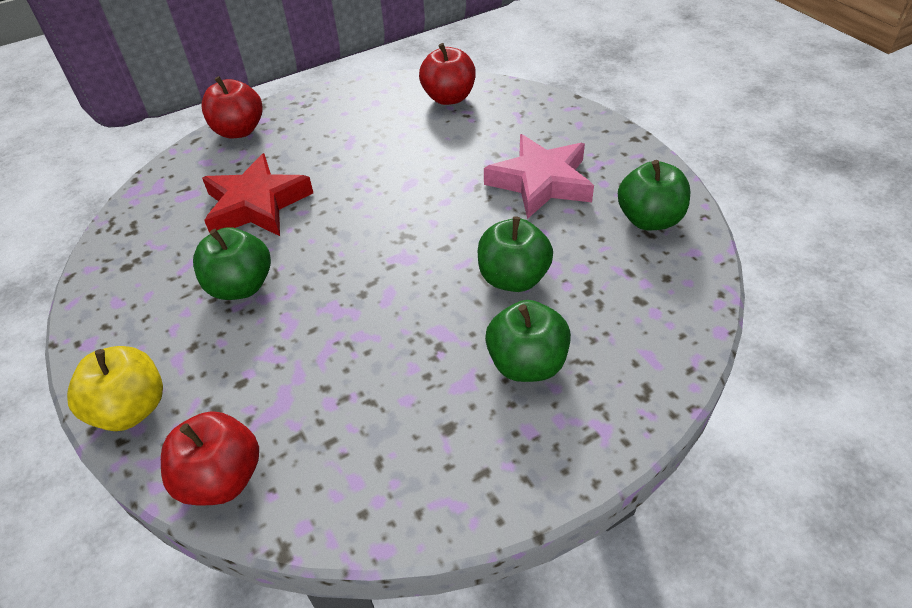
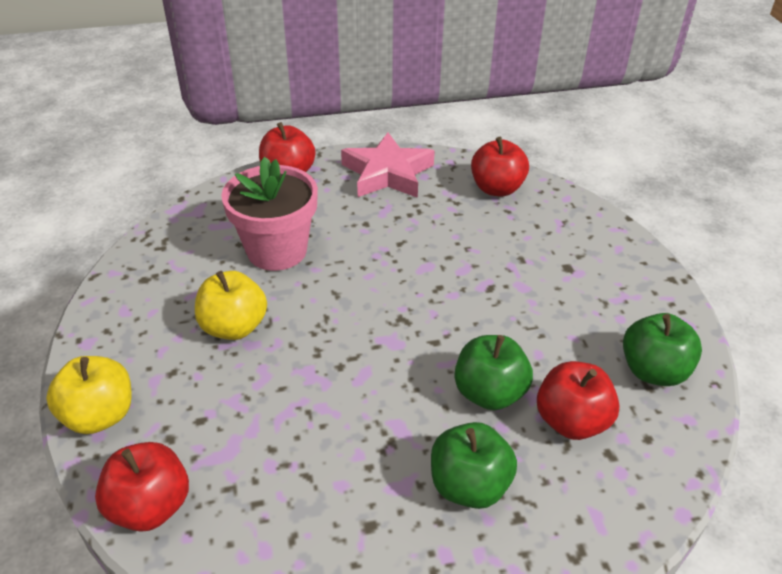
camera: 15 degrees right, 5 degrees down
(241, 286) = (234, 327): green apple -> yellow apple
(256, 204) = (277, 251): red star -> pink flower pot
(540, 182) = (555, 300): pink star -> pink star (387, 173)
(595, 282) = (571, 421): none -> red apple

